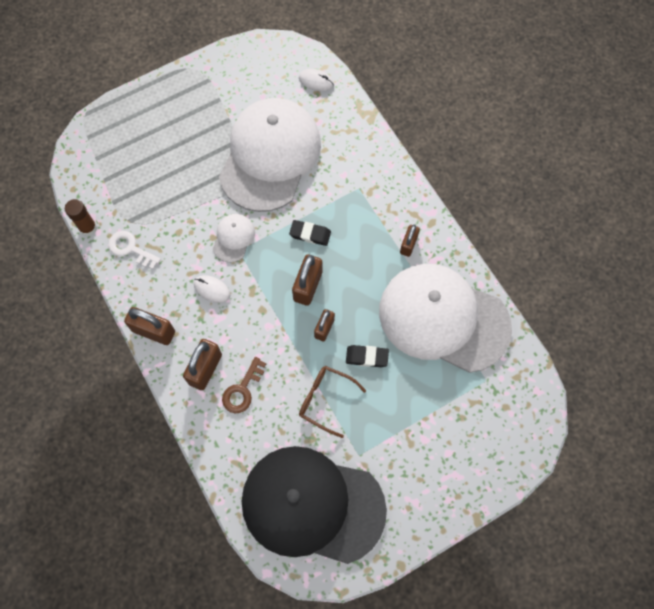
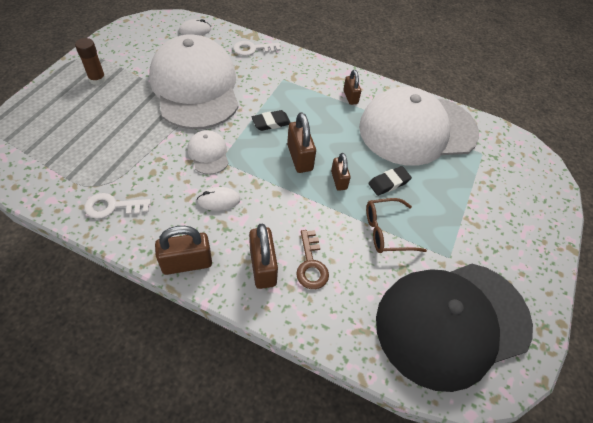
camera: 40 degrees left, 15 degrees down
(88, 228) = (53, 210): brown glue stick -> brown glue stick (97, 79)
(356, 134) = (253, 49): none -> white key

